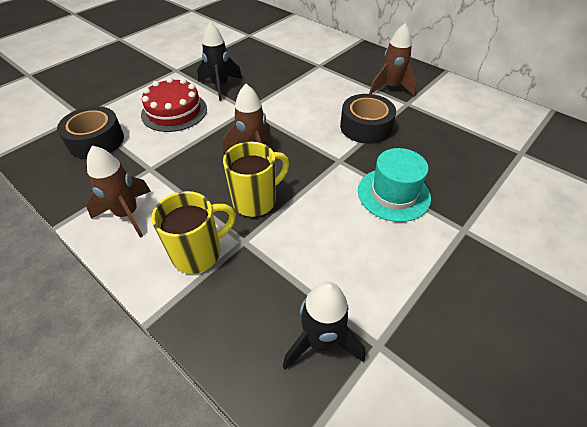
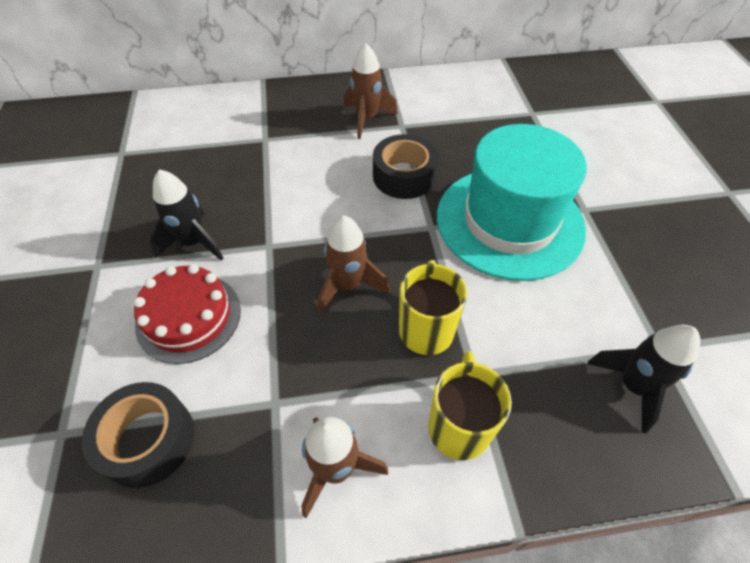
camera: 50 degrees left, 5 degrees up
(393, 194) = (509, 222): turquoise hat -> turquoise hat, size x1.82

